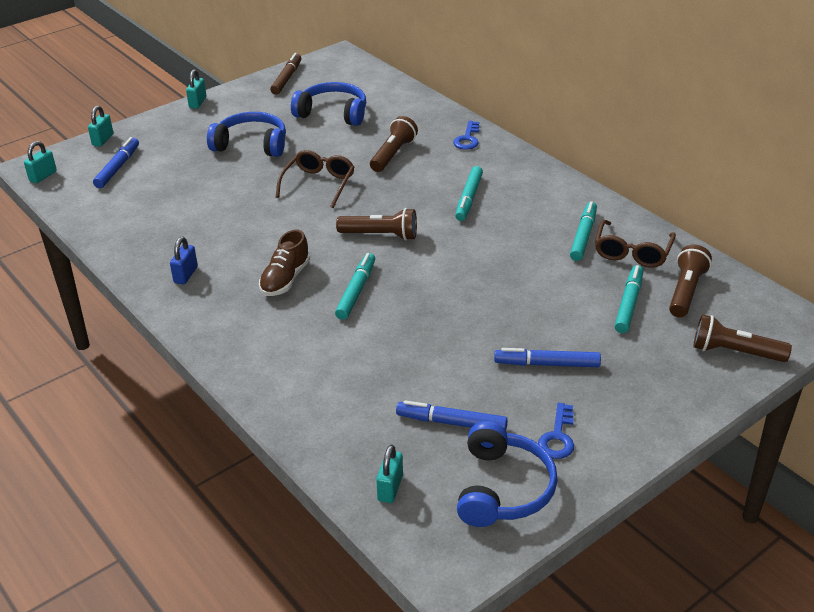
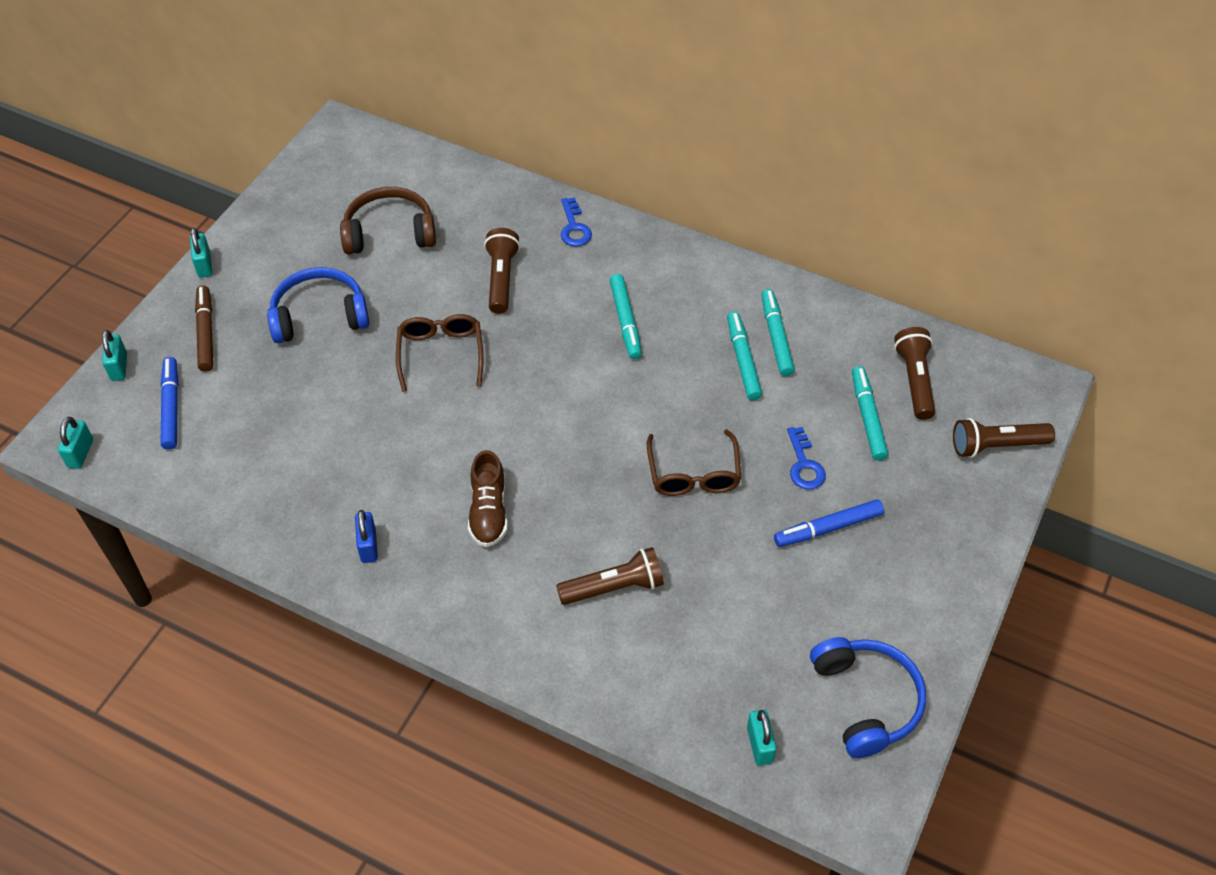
camera: 25 degrees left, 15 degrees up
(286, 78) = (295, 190): brown marker -> brown marker (206, 333)
(333, 113) = (389, 232): blue headphones -> brown headphones
(356, 291) = (577, 500): turquoise marker -> turquoise marker (743, 360)
(380, 235) = (558, 409): brown flashlight -> brown flashlight (614, 587)
(451, 423) = (775, 640): blue marker -> none
(558, 437) = (885, 617): blue key -> blue key (804, 464)
(632, 252) = (837, 344): brown glasses -> brown glasses (693, 474)

